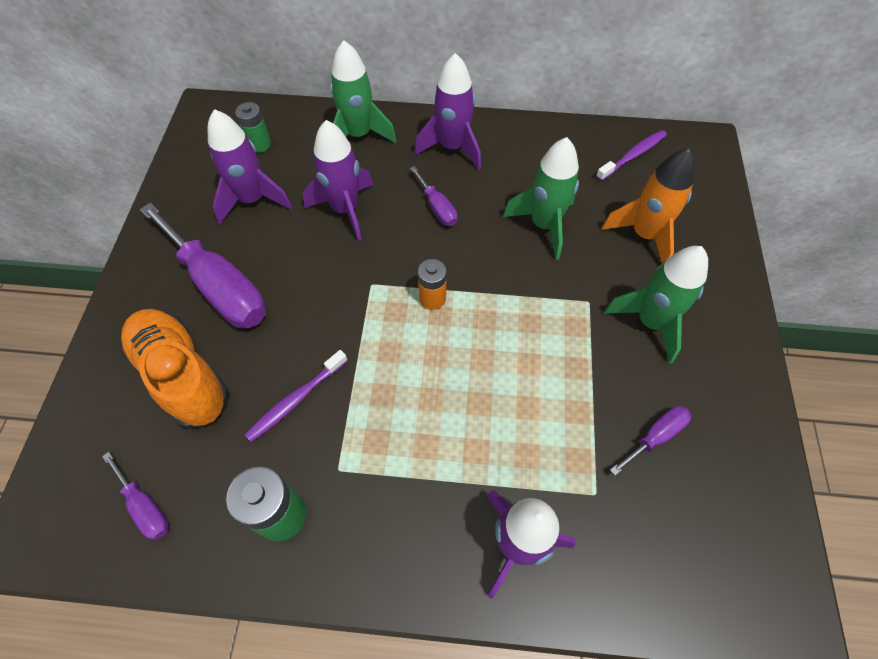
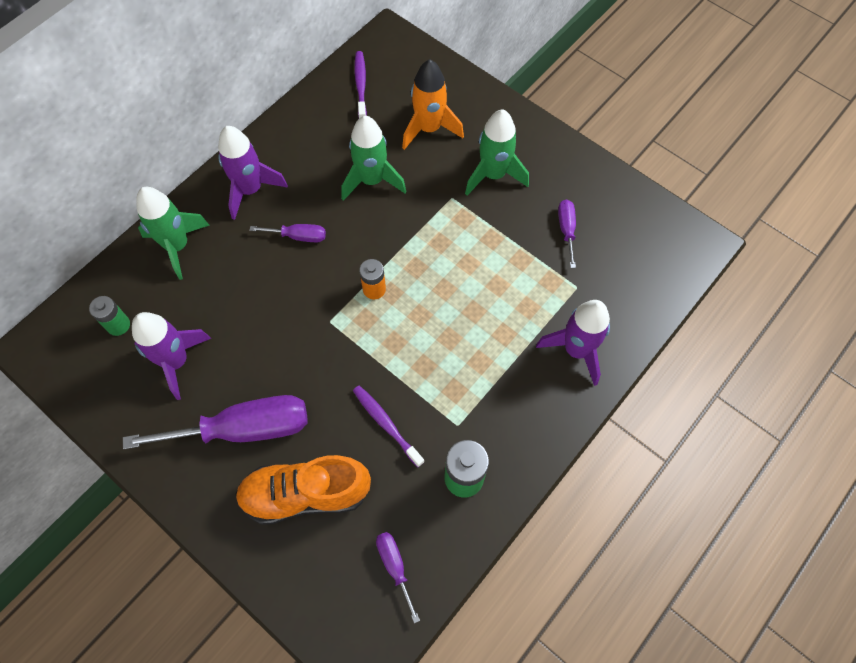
camera: 55 degrees left, 5 degrees up
(145, 506) = (395, 566): purple screwdriver -> purple screwdriver turned 105 degrees counterclockwise
(296, 400) = (386, 424): purple toothbrush -> purple toothbrush turned 150 degrees clockwise
(345, 210) = (246, 299): purple rocket -> none

